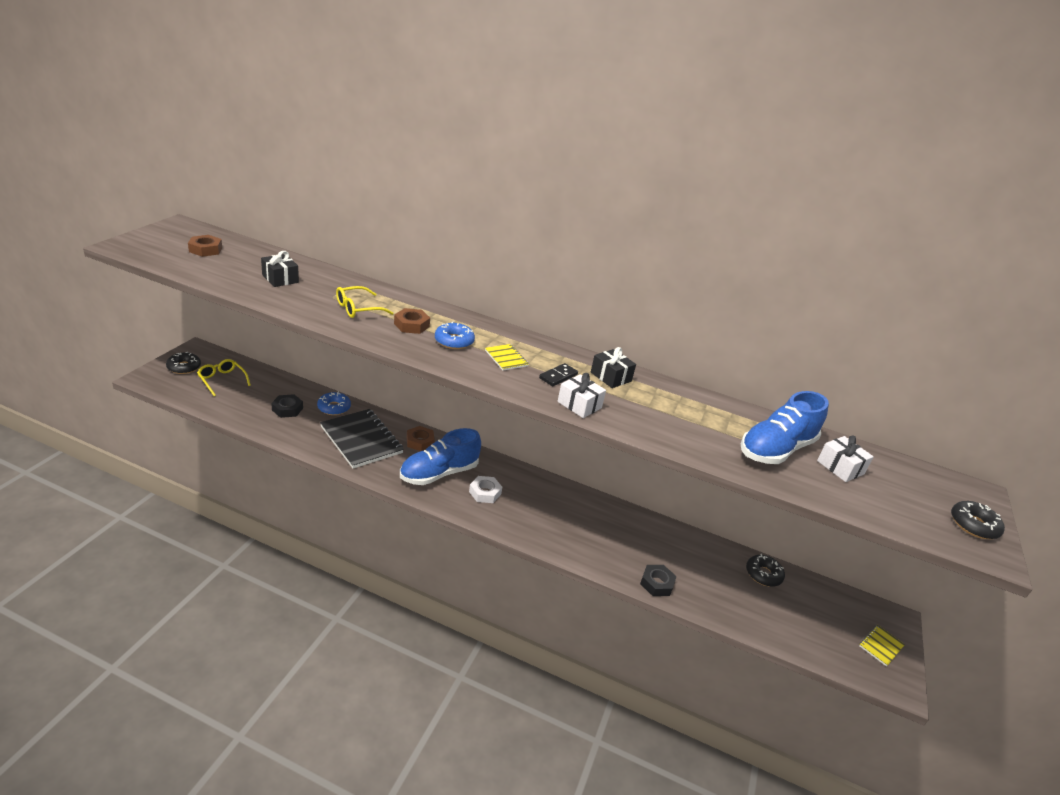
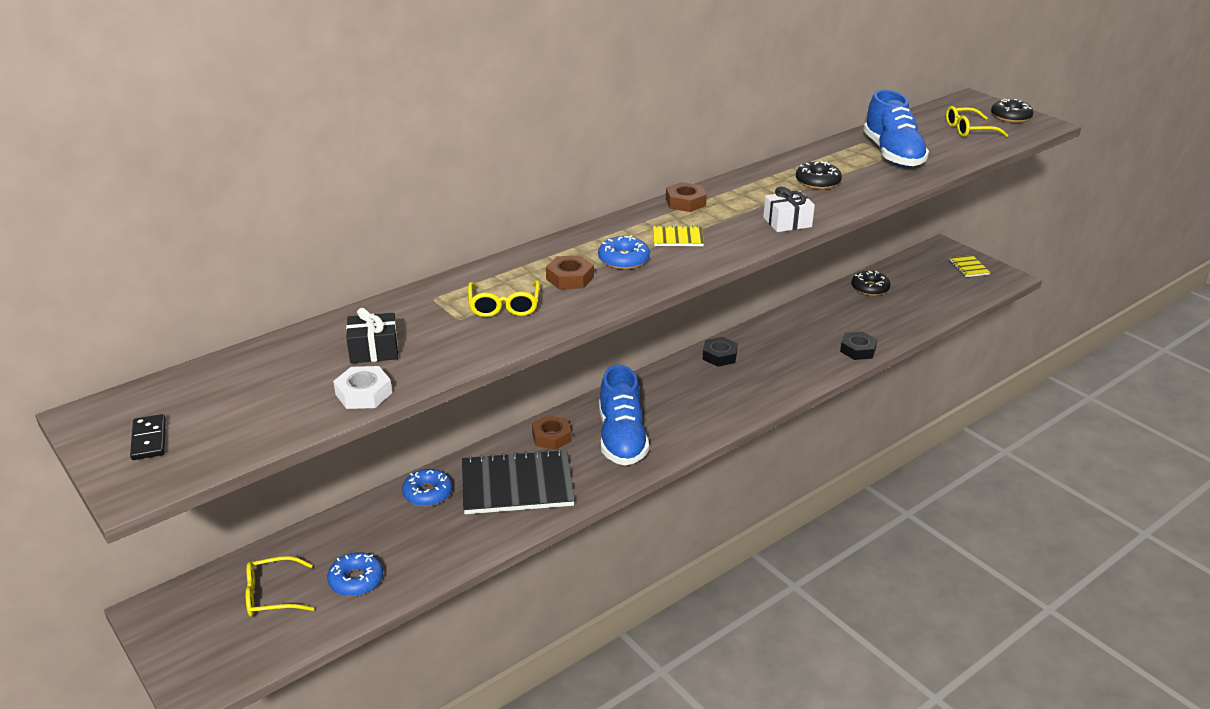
camera: 55 degrees left, 0 degrees up
(184, 367) = (197, 635): black donut -> black donut (817, 182)
(205, 250) = (219, 402): brown nut -> brown nut (685, 202)
(245, 404) = (356, 580): none -> blue donut
(287, 409) = (400, 539): black nut -> black nut (719, 356)
(485, 493) = (674, 414): white nut -> white nut (363, 393)
(558, 376) = (729, 219): black domino -> black domino (149, 439)
(611, 377) = (742, 192): black gift -> none
(840, 467) = (926, 137): white gift -> none
(897, 495) = (969, 130): none -> yellow glasses

